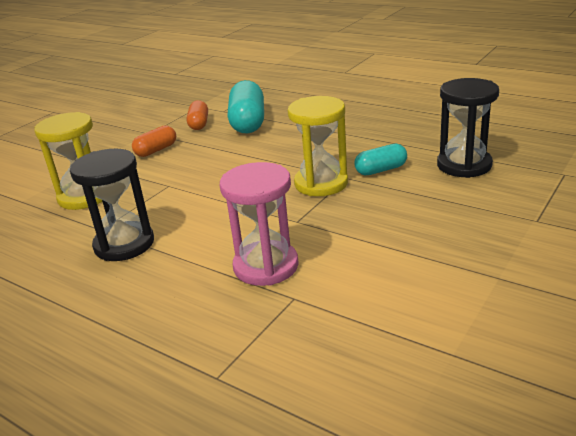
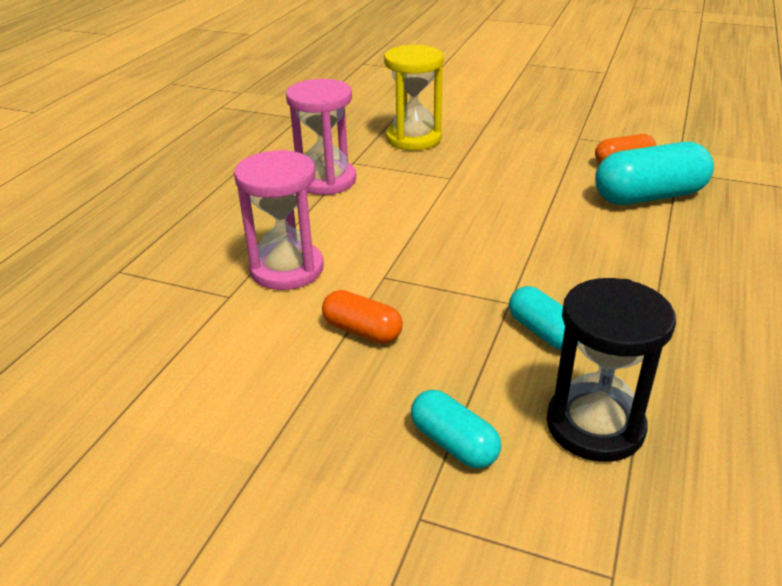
camera: 75 degrees right, 5 degrees up
(124, 244) = (325, 180): black hourglass -> pink hourglass
(156, 150) = (533, 152): orange capsule -> orange capsule (362, 331)
(321, 183) = (484, 282): yellow hourglass -> none
(478, 206) = (453, 443): none -> turquoise capsule

